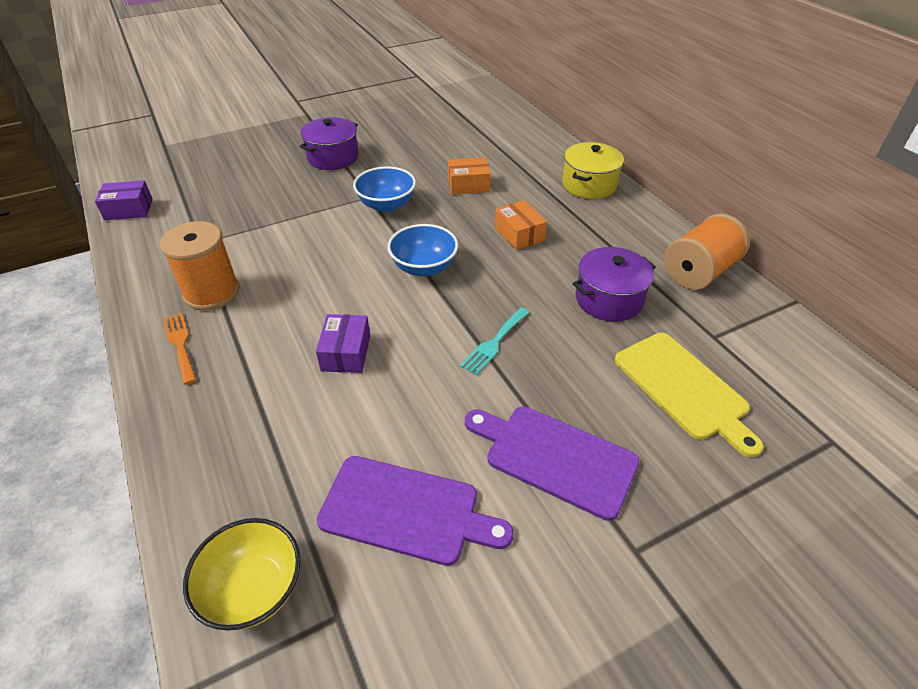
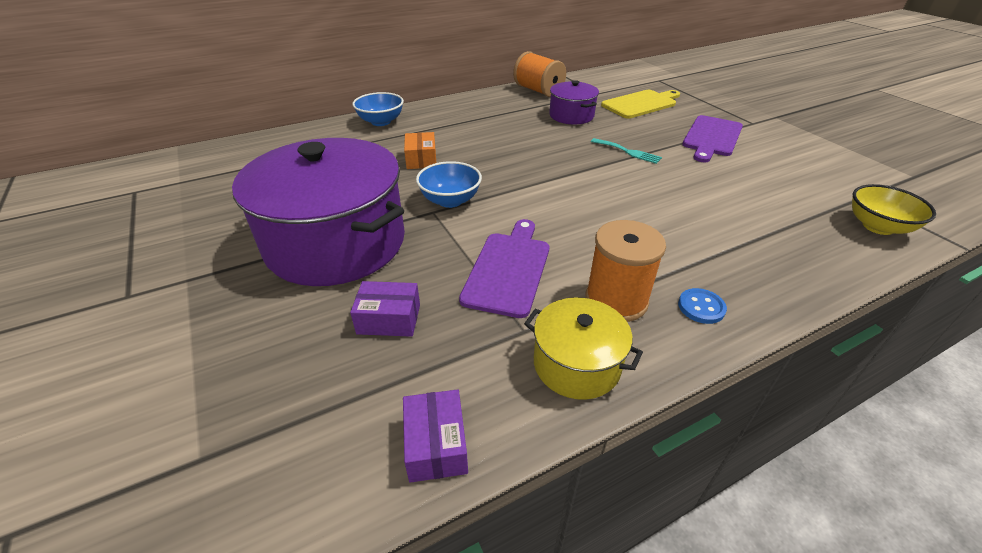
camera: 90 degrees left, 5 degrees down
(180, 344) = (701, 307): orange fork -> blue button
(333, 157) = (336, 243): purple pot -> purple pot, size x2.07
(346, 353) = (665, 209): purple box -> purple box (389, 319)
(406, 511) = (782, 179): purple cutting board -> purple cutting board (508, 269)
(424, 267) = (549, 178): blue bowl -> blue bowl (381, 122)
(519, 234) = (500, 140): orange box -> none
(589, 185) = (431, 112): yellow pot -> yellow pot (576, 364)

